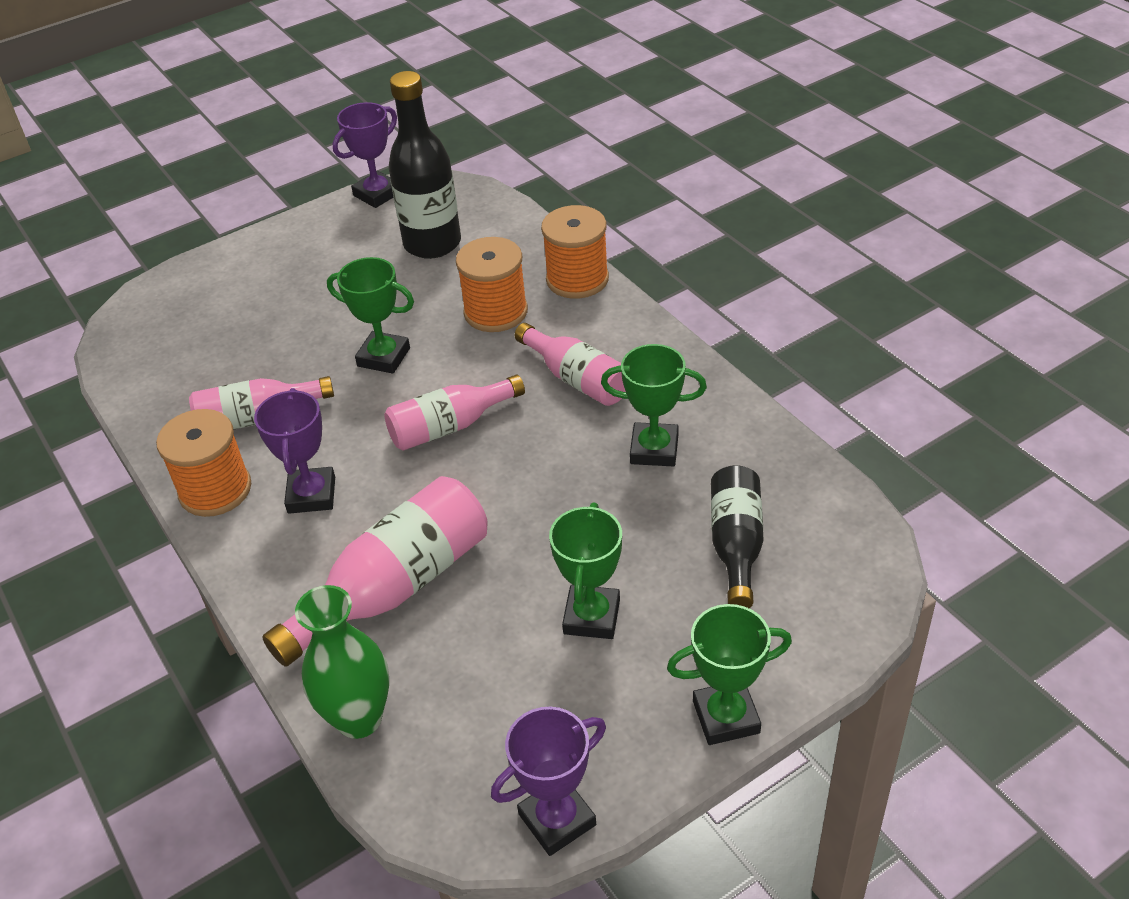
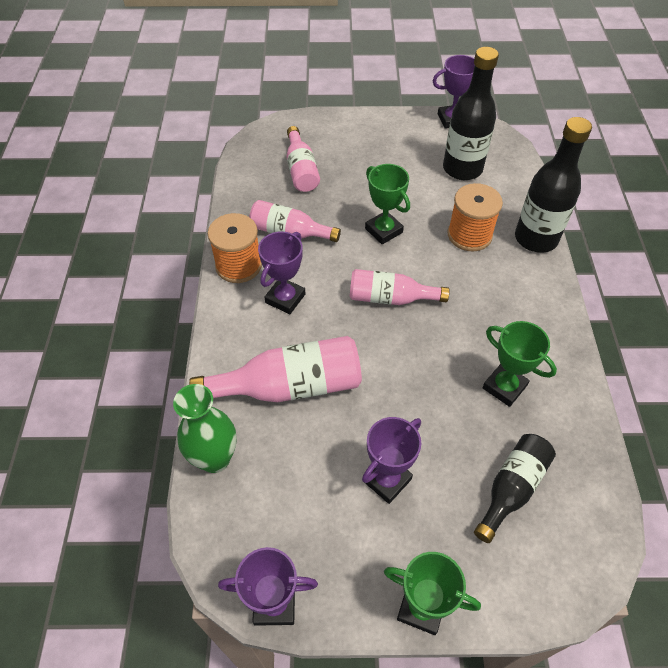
camera: 30 degrees right, 10 degrees up
(577, 279) = (536, 238): orange spool -> black bottle
(577, 379) = (488, 309): pink bottle -> pink bottle (301, 170)
(592, 617) = (387, 480): green trophy -> purple trophy

